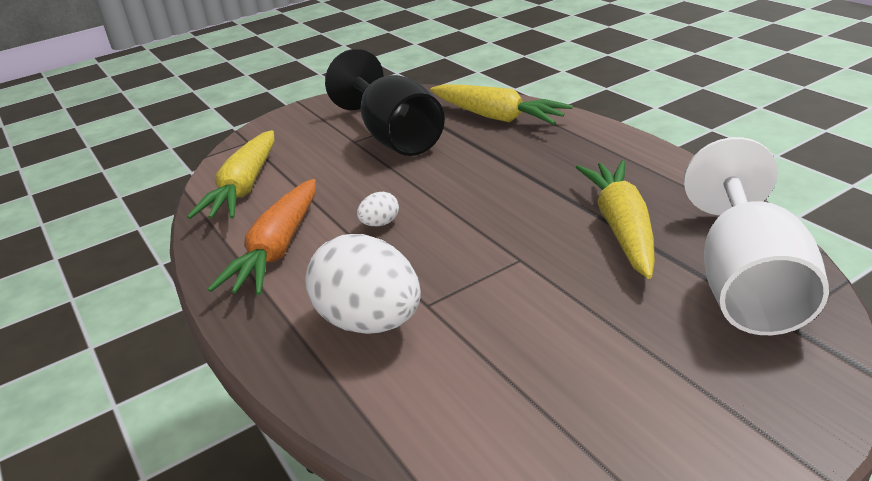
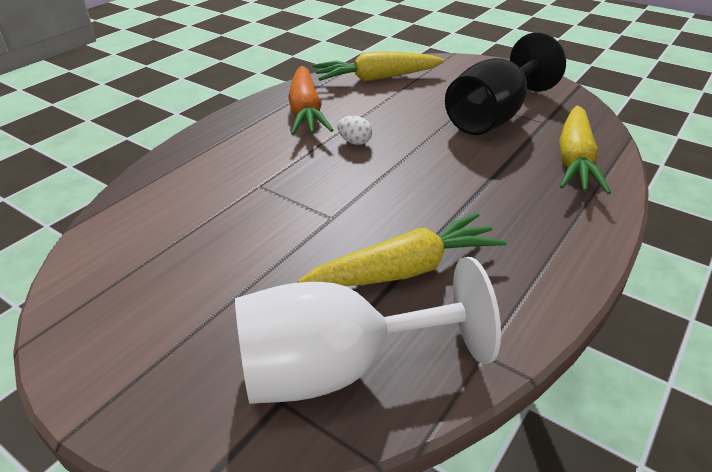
camera: 65 degrees right, 5 degrees up
(278, 249) = (306, 111): orange carrot -> orange carrot turned 90 degrees counterclockwise
(370, 322) = (233, 166): white egg -> none

